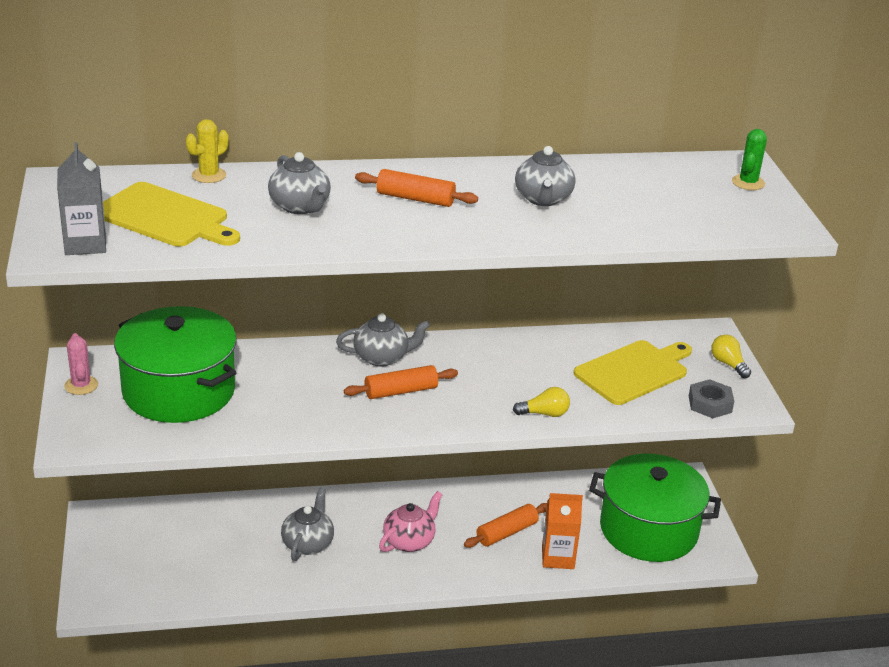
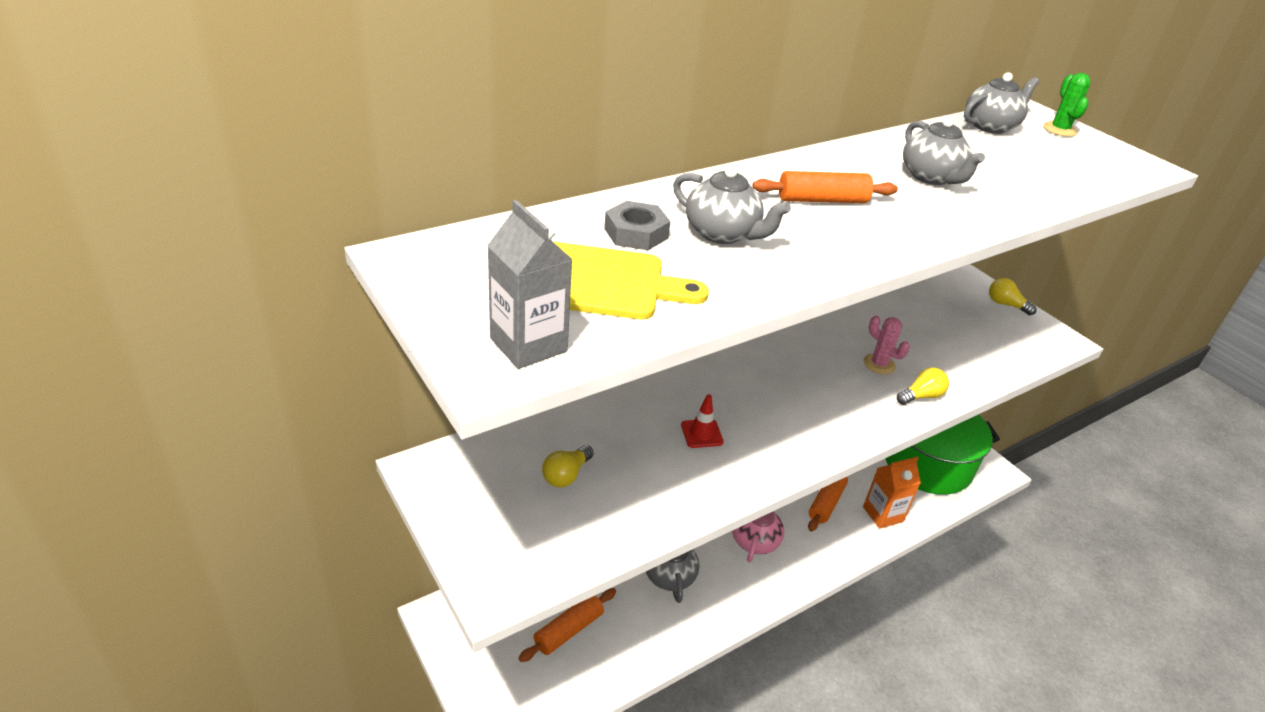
camera: 25 degrees left, 5 degrees up
(81, 385) = (451, 501): pink cactus -> pink cactus (879, 364)
(179, 391) = (566, 475): green pot -> yellow light bulb
(209, 175) = (583, 214): yellow cactus -> none
(312, 391) = (701, 433): none -> red traffic cone
(382, 357) = (732, 375): grey teapot -> grey teapot (990, 126)
(401, 391) = (781, 408): orange rolling pin -> orange rolling pin (568, 630)
(634, 371) = (947, 331): yellow cutting board -> none
(710, 404) = (1031, 347): grey nut -> grey nut (636, 233)

